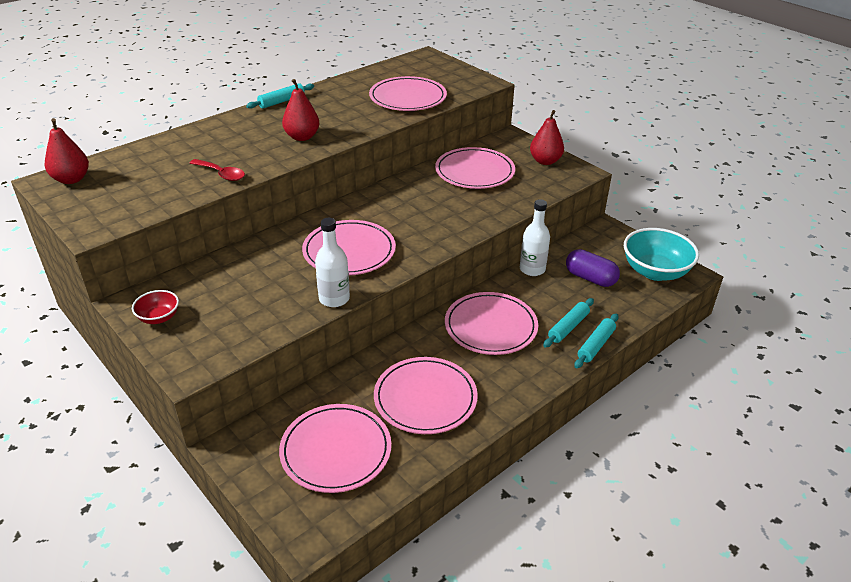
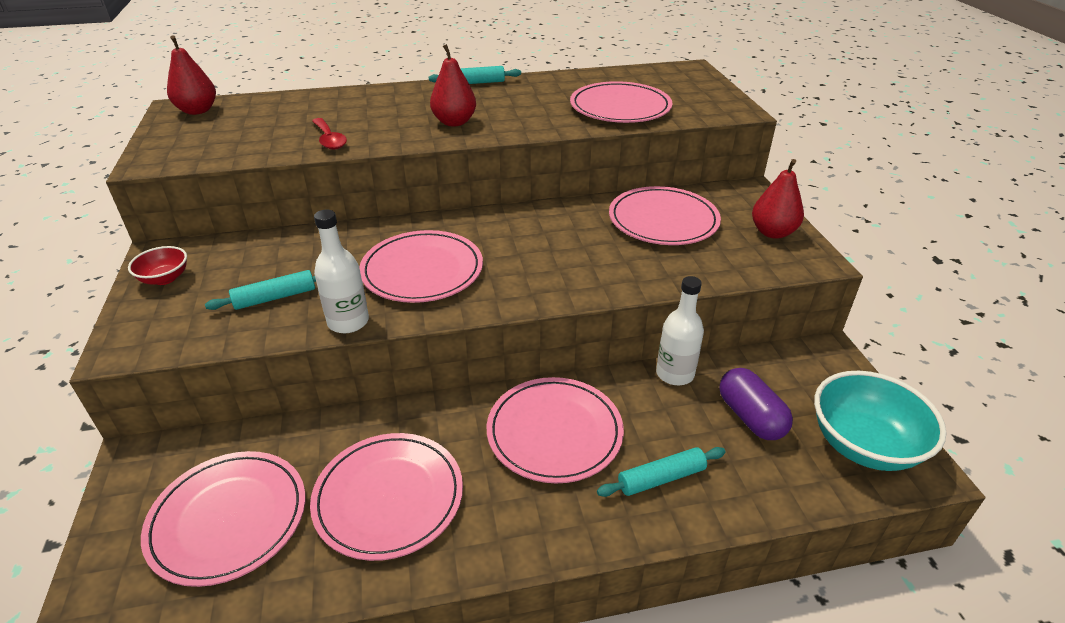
camera: 30 degrees right, 0 degrees up
(595, 345) = (682, 524): turquoise rolling pin -> turquoise rolling pin (275, 297)

